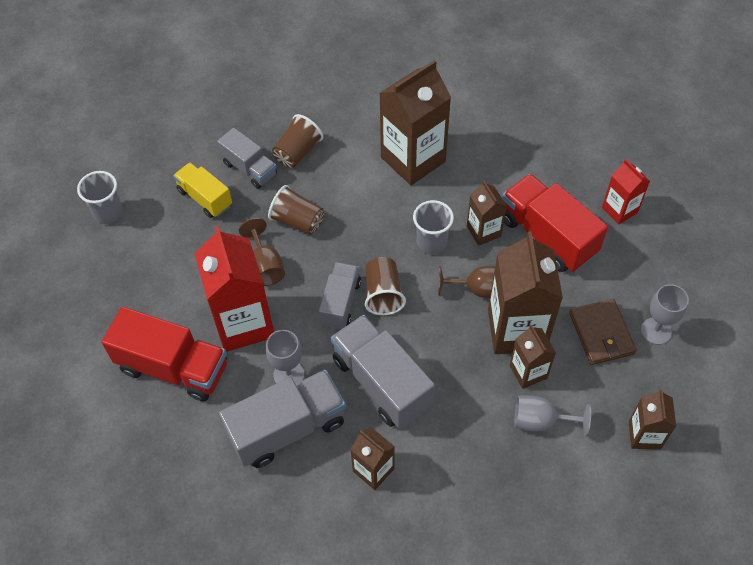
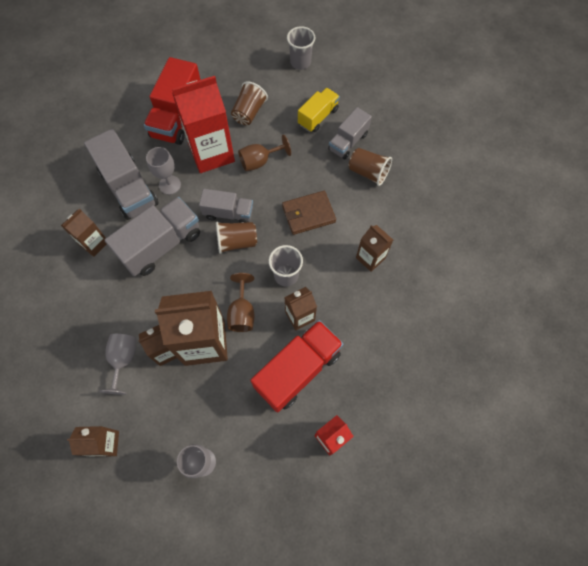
camera: 85 degrees right, 10 degrees up
(297, 221) = (301, 178): brown cup -> brown cup (249, 112)
(413, 159) = (370, 258): brown carton -> brown carton, size x0.53
(601, 333) = (200, 413): brown wallet -> brown wallet (308, 214)

